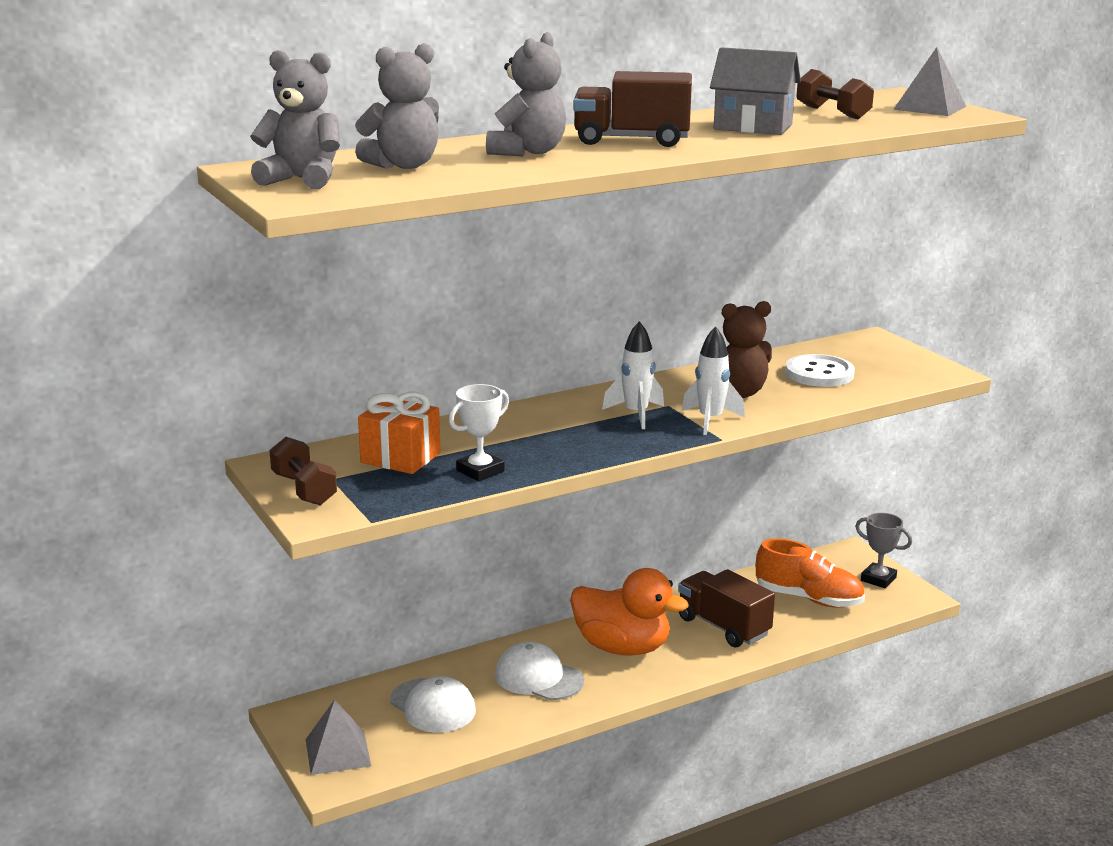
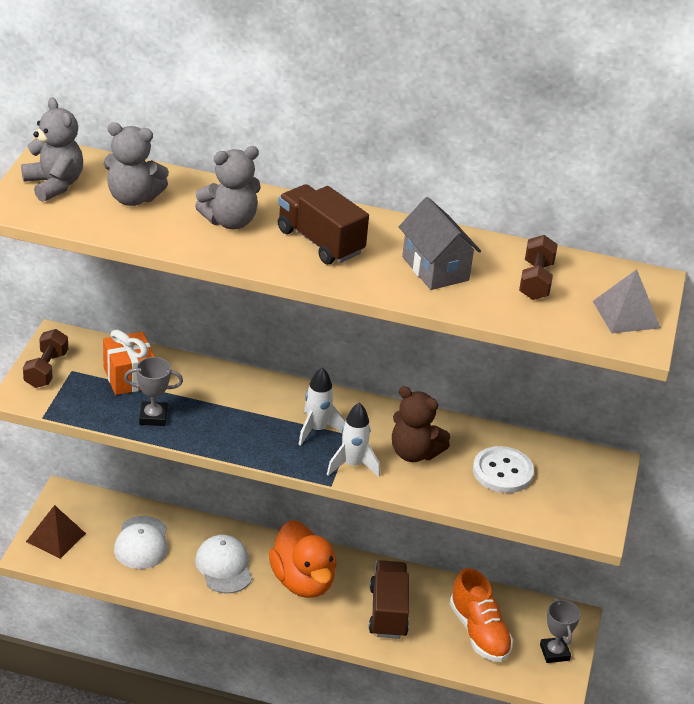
camera: 40 degrees right, 15 degrees up
(337, 752) = (55, 537): grey pyramid -> brown pyramid
(480, 471) = (153, 417): white trophy -> grey trophy

